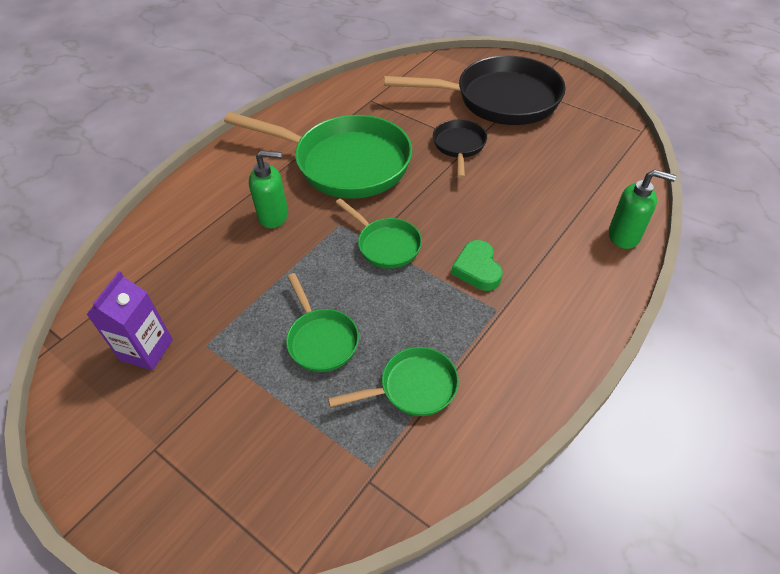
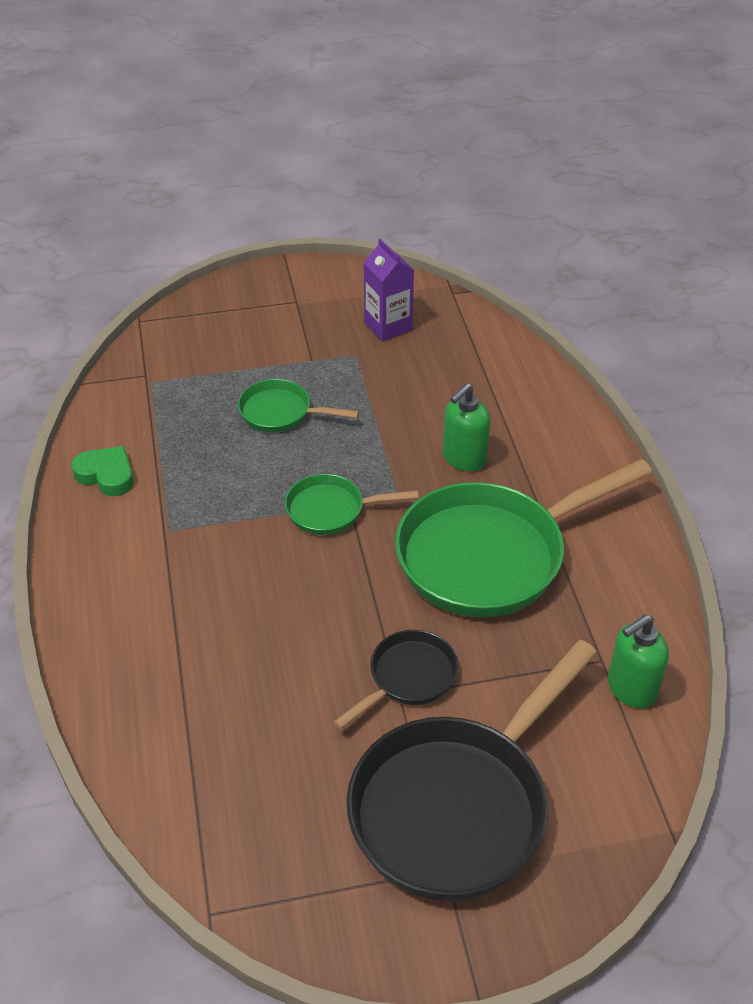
camera: 130 degrees right, 5 degrees down
(413, 387) = (175, 434): green pan -> none
(459, 146) = (408, 678): black pan -> black pan turned 90 degrees counterclockwise
(477, 269) = (223, 551): green heart -> green heart (106, 475)
(624, 236) = (109, 700): green soap dispenser -> green soap dispenser (631, 689)

